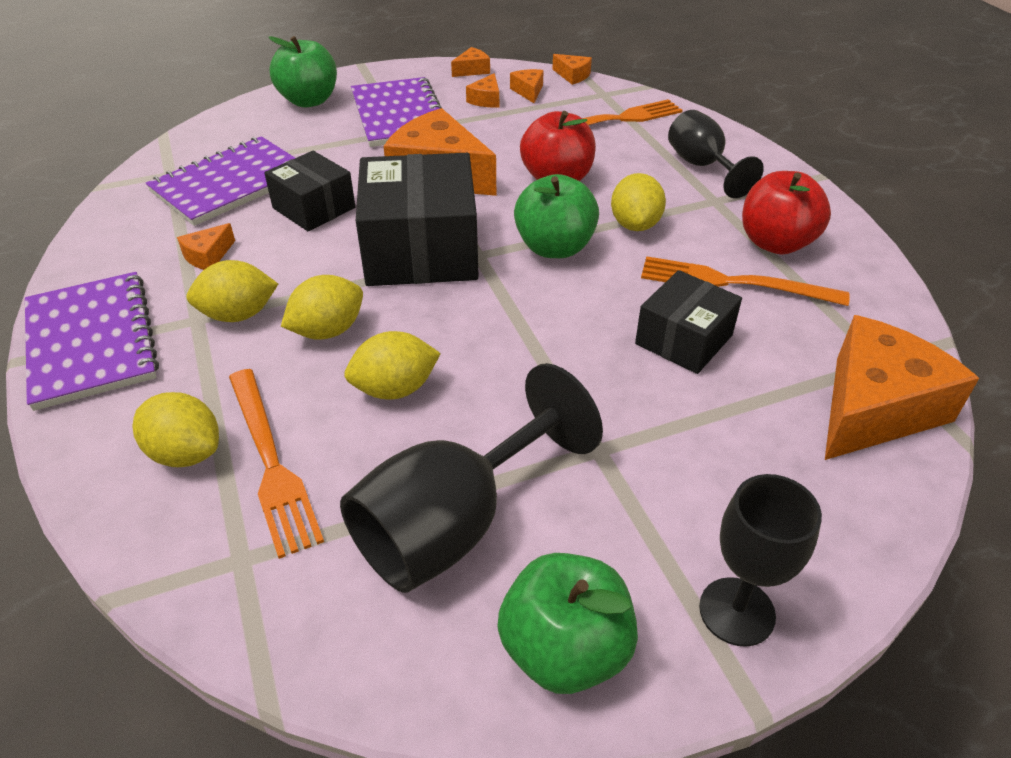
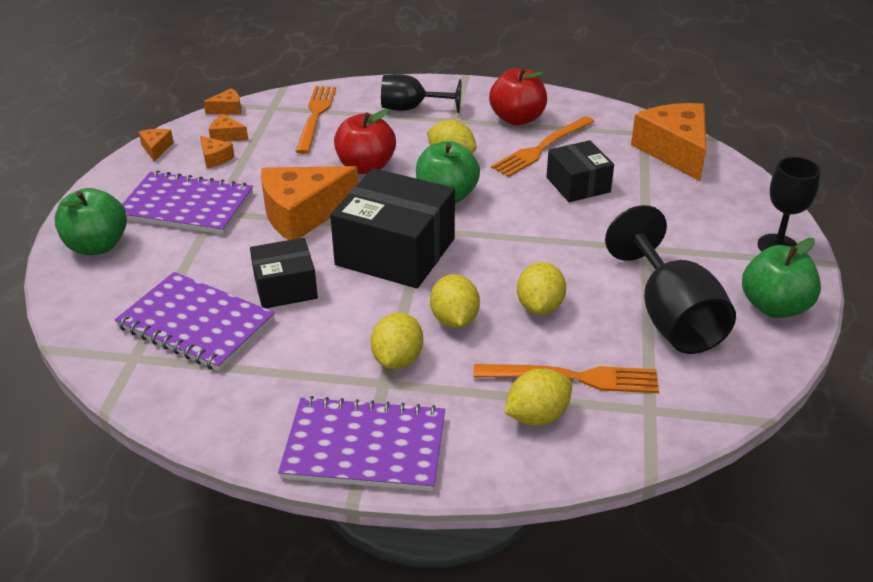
camera: 60 degrees left, 5 degrees down
(208, 256) = (301, 359): orange cheese -> none
(231, 184) = (196, 324): purple notebook -> purple notebook turned 45 degrees counterclockwise

